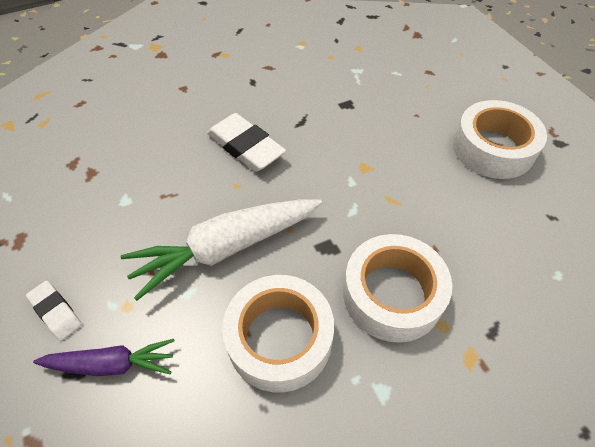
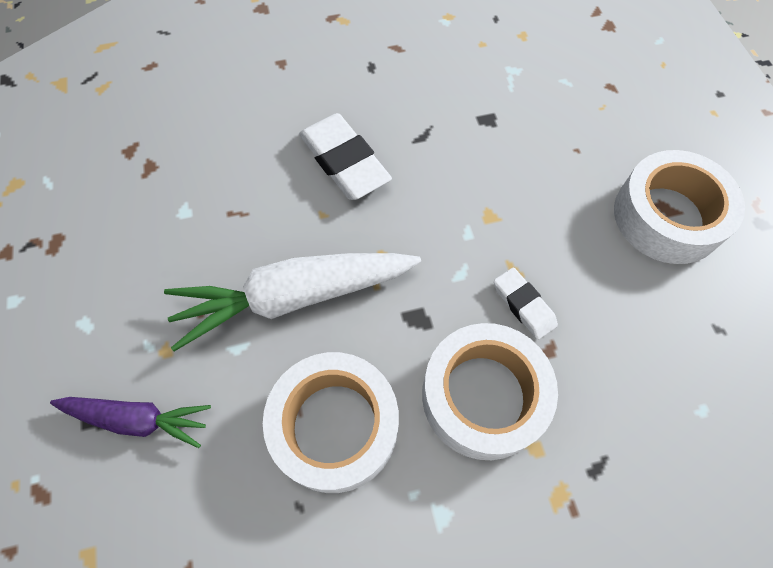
camera: 10 degrees right, 10 degrees up
(56, 312) = (85, 343): white eraser -> white eraser (523, 305)

